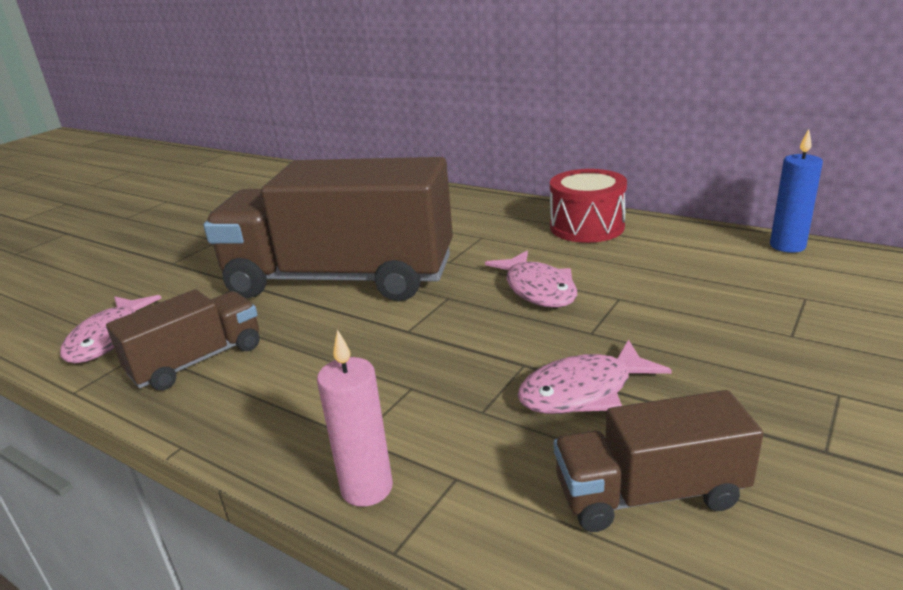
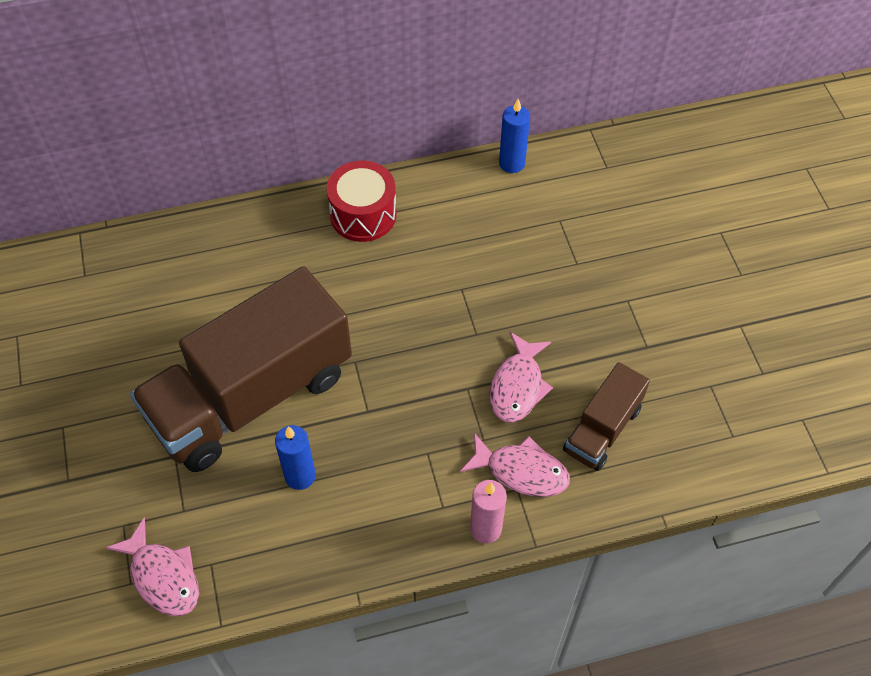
camera: 50 degrees left, 30 degrees up
(197, 361) = (265, 539): brown truck -> none
(289, 339) = (300, 476): none -> blue candle
(538, 289) = (404, 313): pink fish -> pink fish (521, 471)

